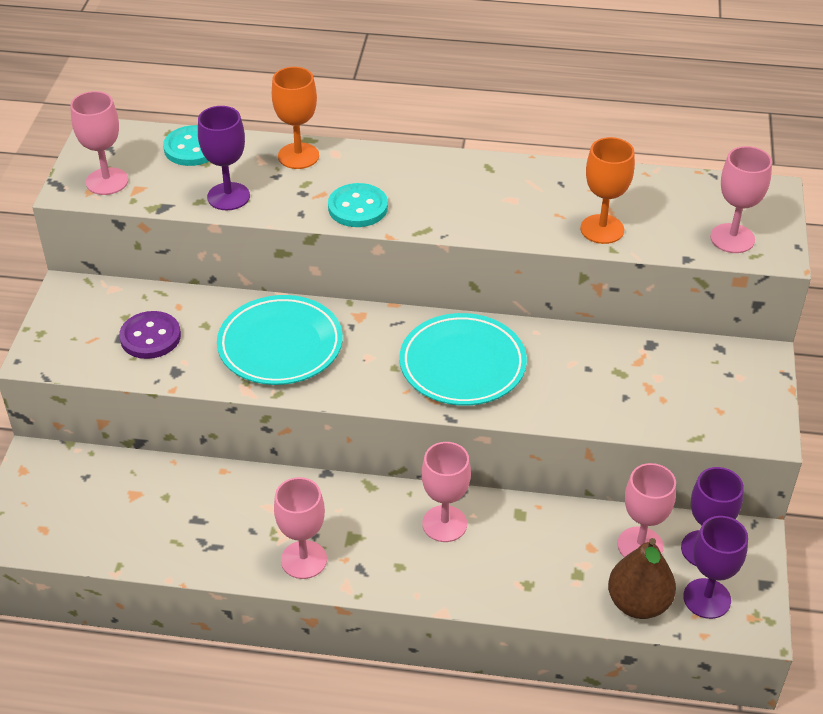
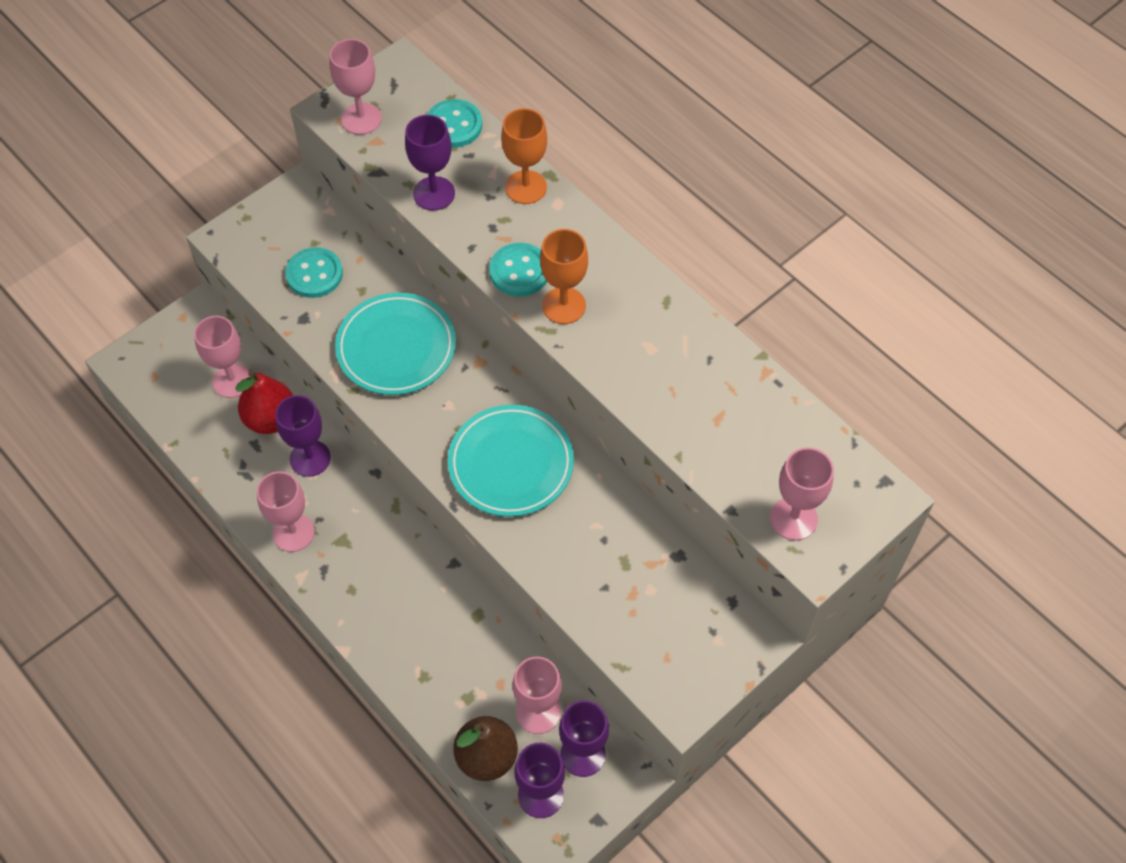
camera: 40 degrees right, 15 degrees up
(150, 337) = (314, 274): purple button -> turquoise button
(191, 493) = (271, 419): none -> red pear
(258, 498) = (310, 458): none -> purple goblet
(444, 524) = (416, 580): pink goblet -> pink goblet (232, 381)
(602, 229) = (692, 430): orange goblet -> orange goblet (564, 305)

